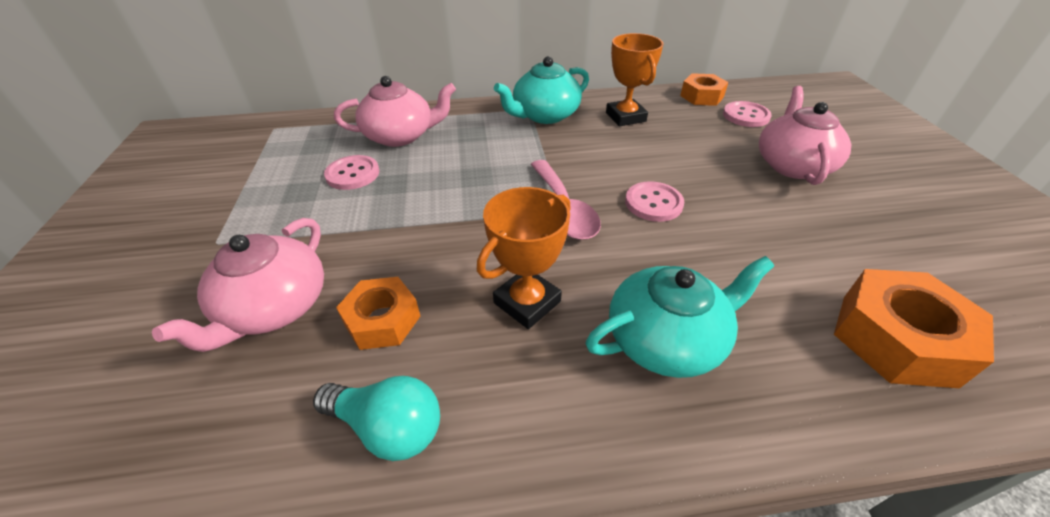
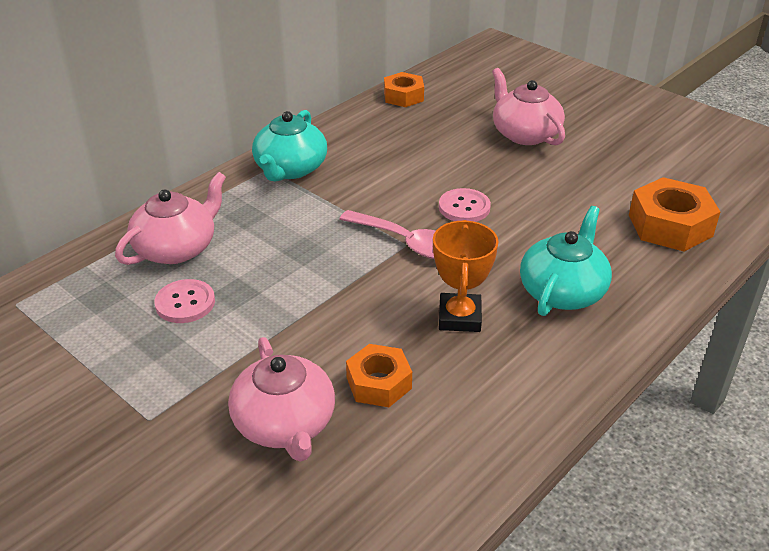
camera: 40 degrees left, 5 degrees down
(388, 427) = (467, 429): turquoise light bulb -> none
(625, 117) = (363, 142): orange trophy -> none
(746, 116) = (455, 103): pink button -> none

